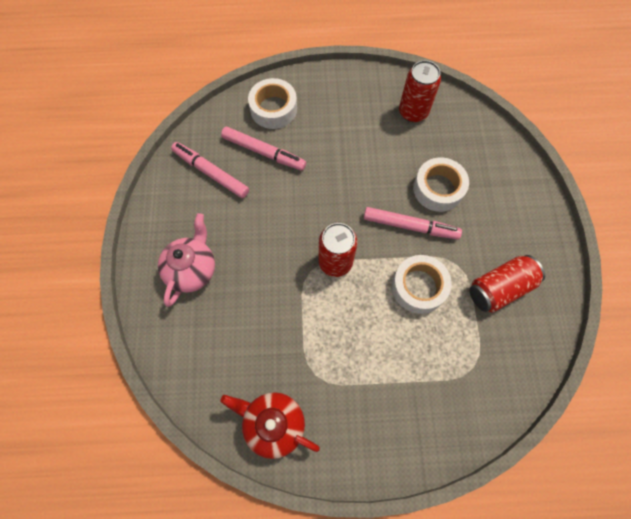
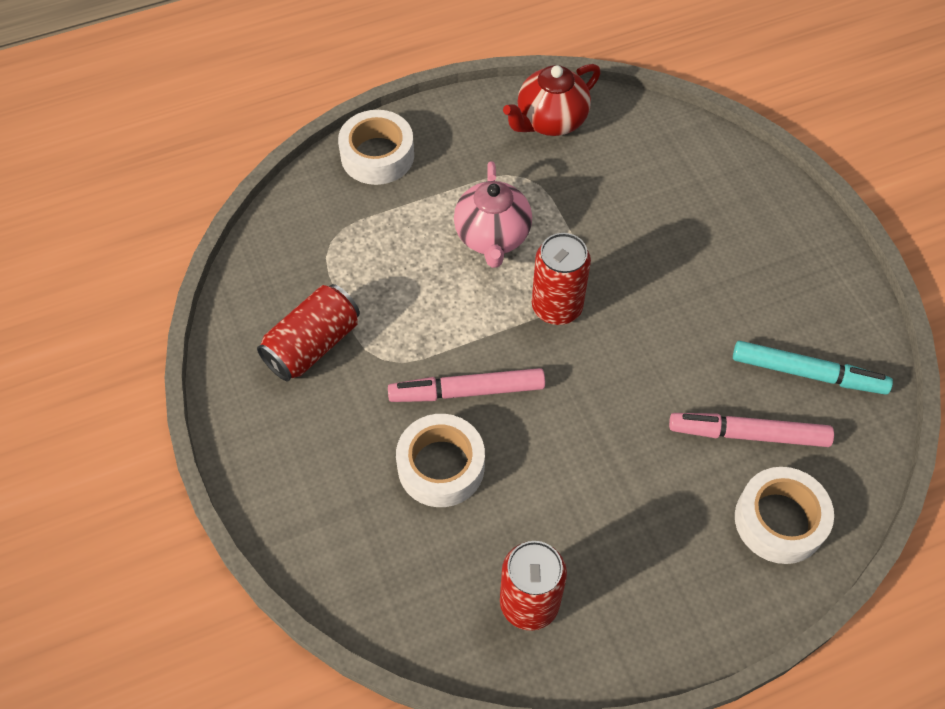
camera: 160 degrees right, 10 degrees down
(192, 269) = (743, 238): pink teapot -> pink teapot (492, 237)
(211, 173) = (808, 373): pink marker -> turquoise marker
(273, 424) = (550, 121): red teapot -> red teapot turned 135 degrees clockwise
(418, 287) = (428, 311): white tape -> white tape (377, 155)

